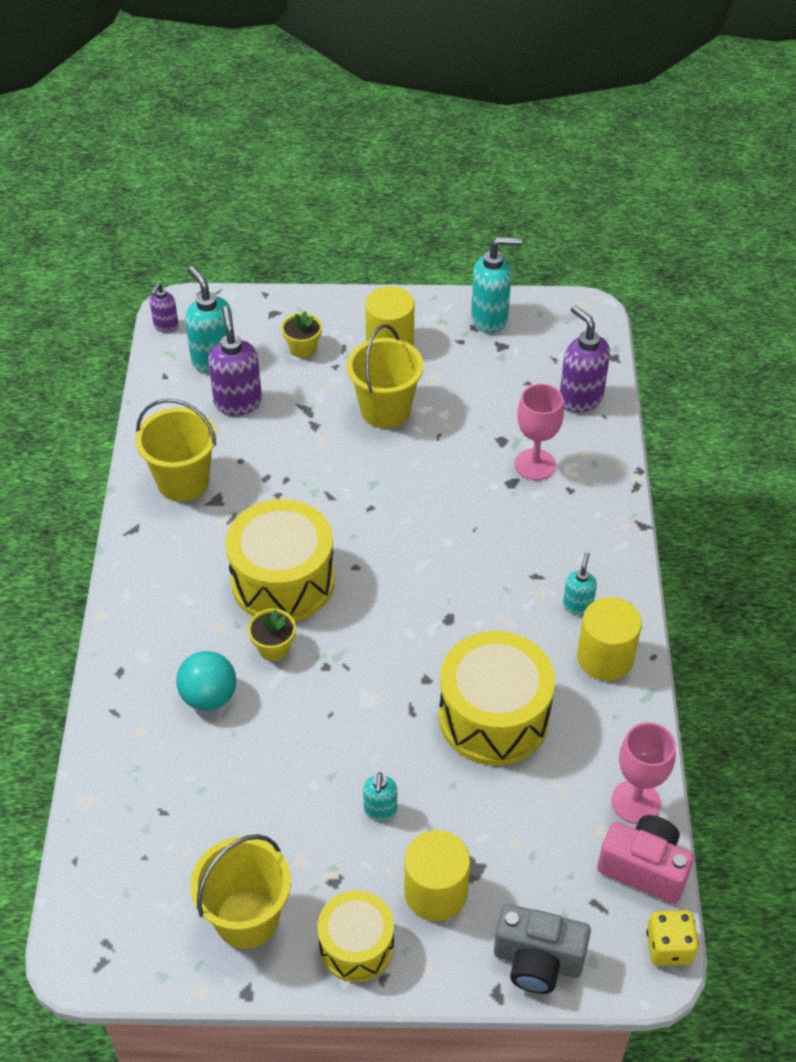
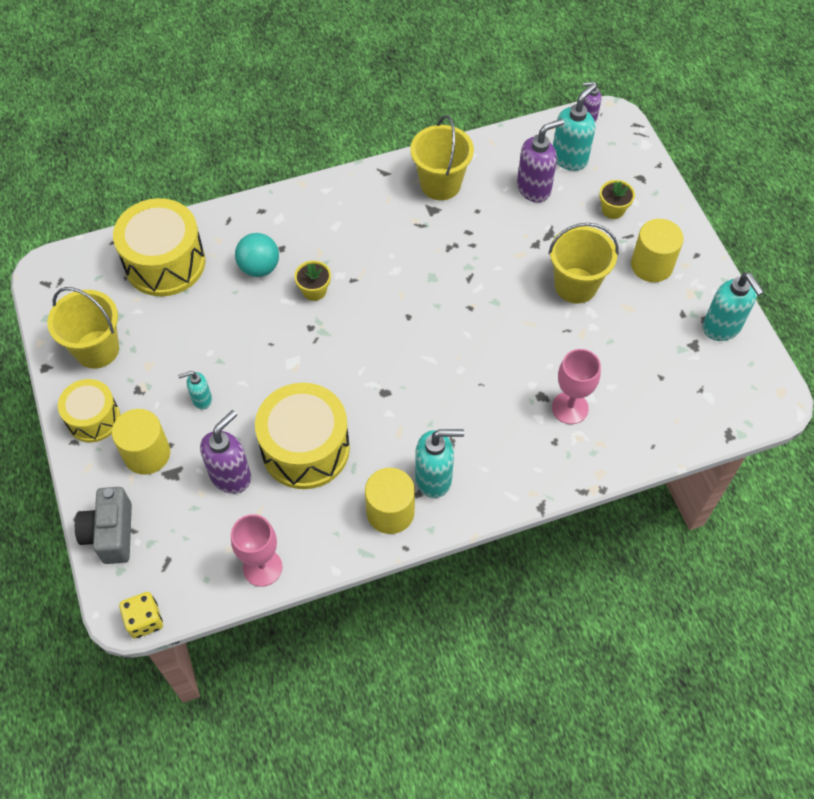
camera: 70 degrees right, 10 degrees up
(283, 581) = (375, 276): yellow drum -> yellow drum (165, 263)
(577, 605) = (434, 479): turquoise soap dispenser -> turquoise soap dispenser, size x1.77
(580, 398) = (663, 422): purple soap dispenser -> purple soap dispenser (231, 476)
(644, 868) = (206, 587): pink camera -> none

